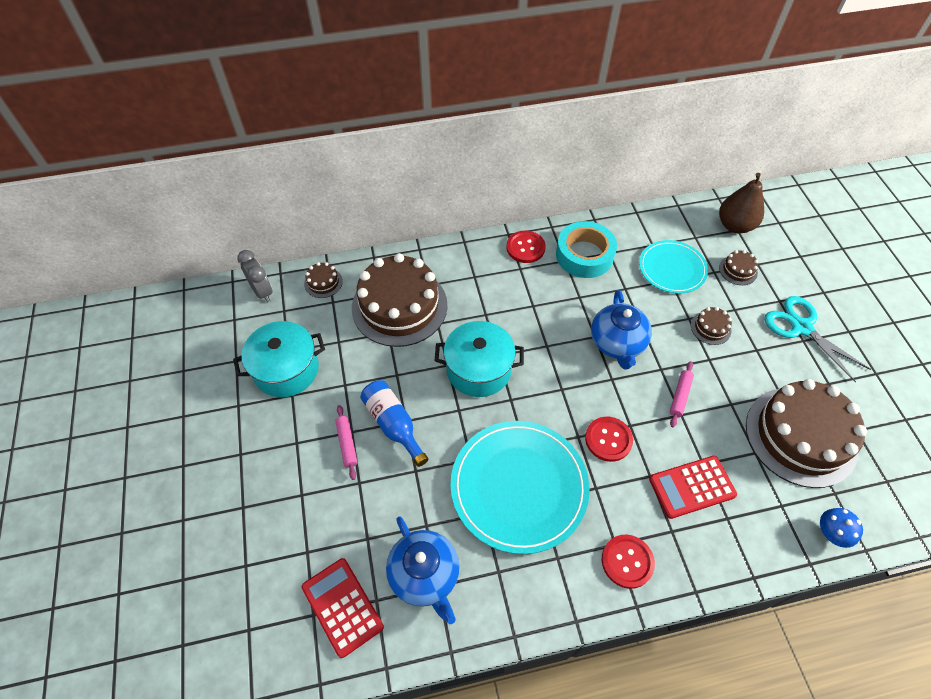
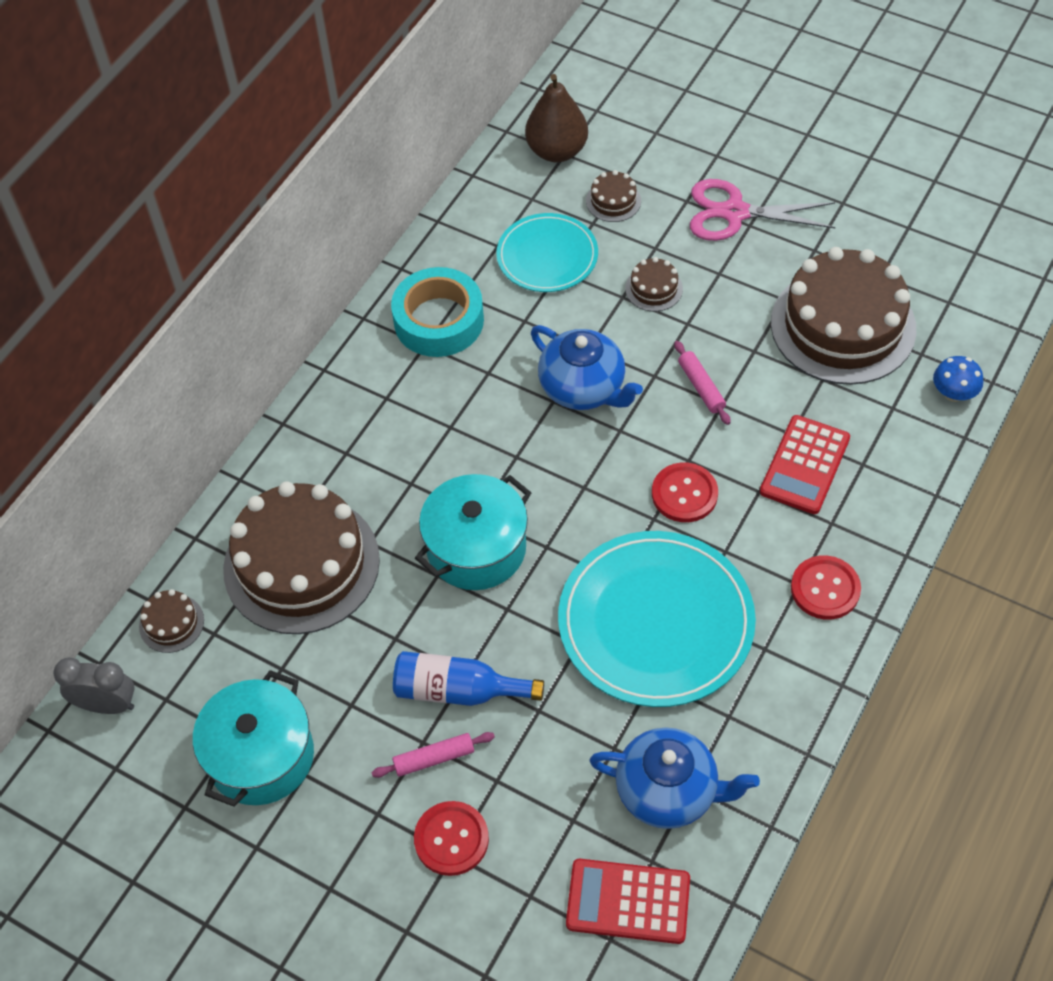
camera: 45 degrees left, 0 degrees up
(347, 444) = (434, 758): pink rolling pin -> pink rolling pin turned 45 degrees counterclockwise
(525, 248) = (363, 368): red button -> red button (451, 839)
(801, 327) = (734, 212): turquoise scissors -> pink scissors

